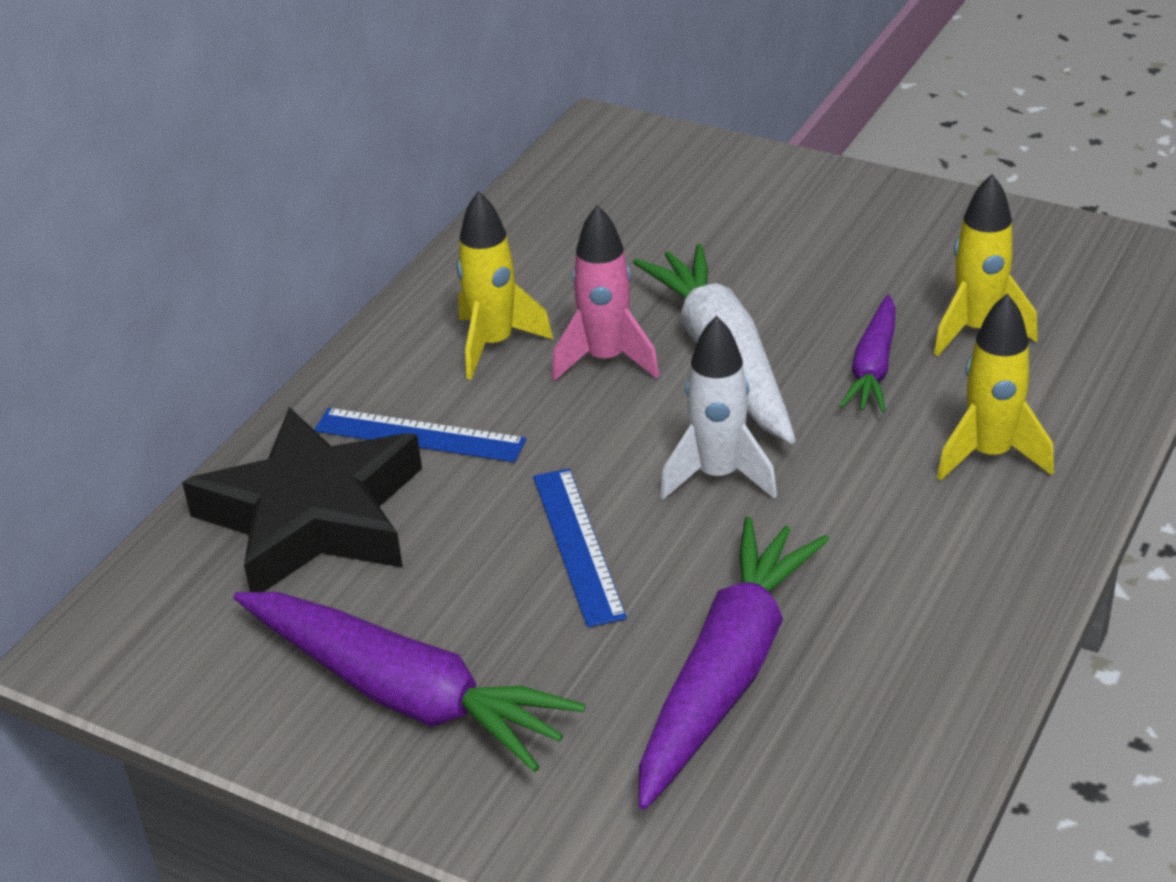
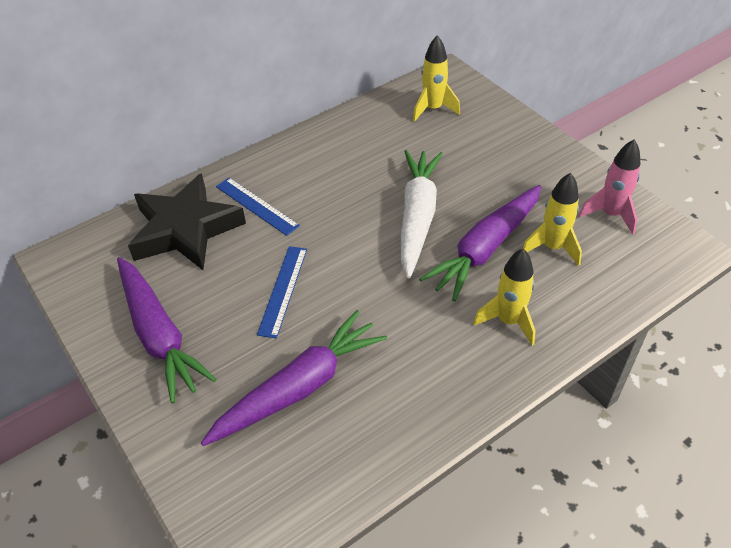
camera: 25 degrees right, 10 degrees up
(494, 344) = (320, 171): yellow rocket -> yellow rocket (433, 109)
(606, 360) = (363, 197): pink rocket -> pink rocket (610, 214)
(718, 476) = (370, 279): white rocket -> none
(873, 367) = (485, 248): purple carrot -> purple carrot, size x1.77

